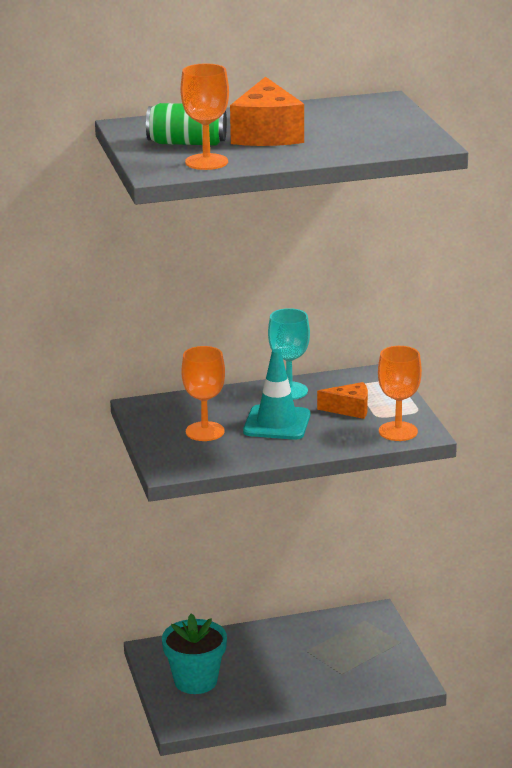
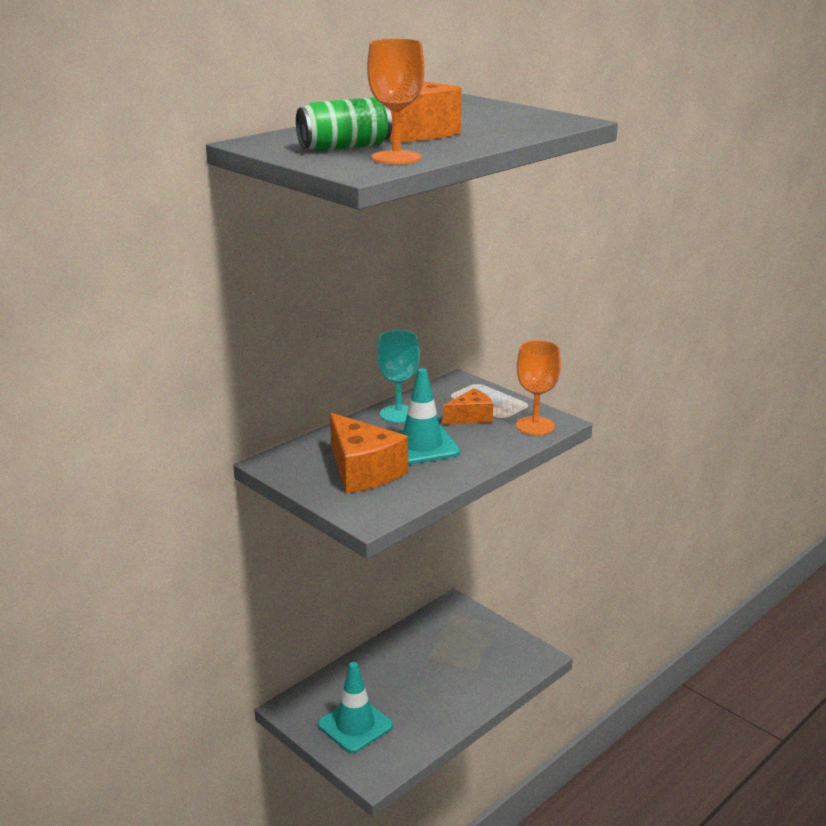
camera: 30 degrees left, 0 degrees up
(195, 681) = (355, 725): turquoise flower pot -> turquoise traffic cone
(205, 431) = (363, 471): orange goblet -> orange cheese

